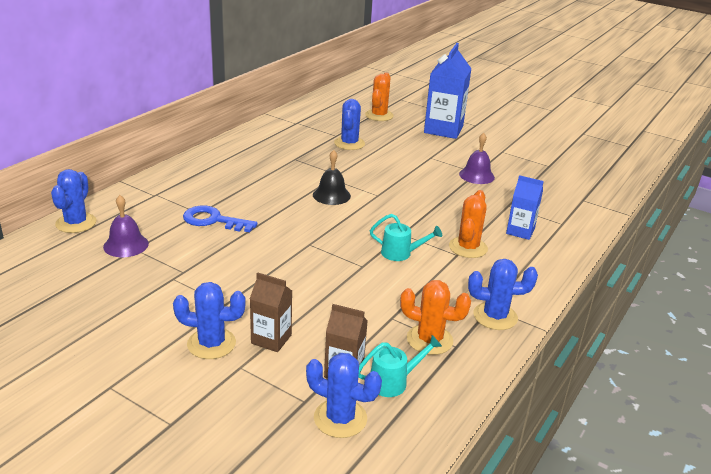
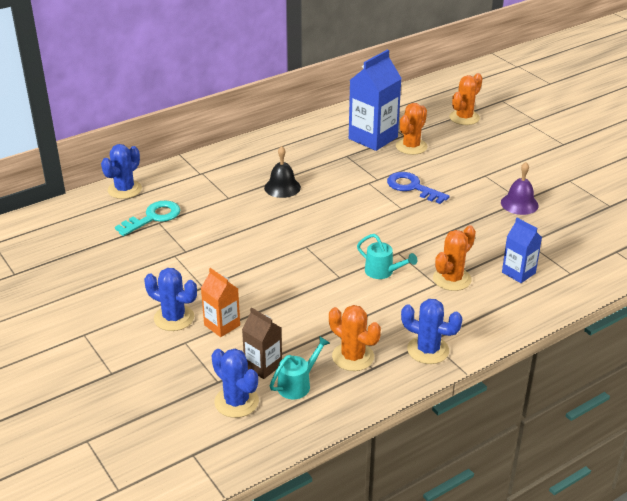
camera: 25 degrees right, 5 degrees up
(126, 245) = (153, 217): purple bell -> turquoise key
(213, 220) = (236, 207): blue key -> blue key (412, 187)
(271, 339) = (222, 325): brown carton -> orange carton
(331, 195) = (357, 201): black bell -> black bell (282, 187)
(349, 143) = (411, 146): blue cactus -> orange cactus
(393, 382) = (297, 384): turquoise watering can -> turquoise watering can turned 45 degrees counterclockwise
(443, 129) = (523, 144): blue carton -> blue carton (373, 138)

